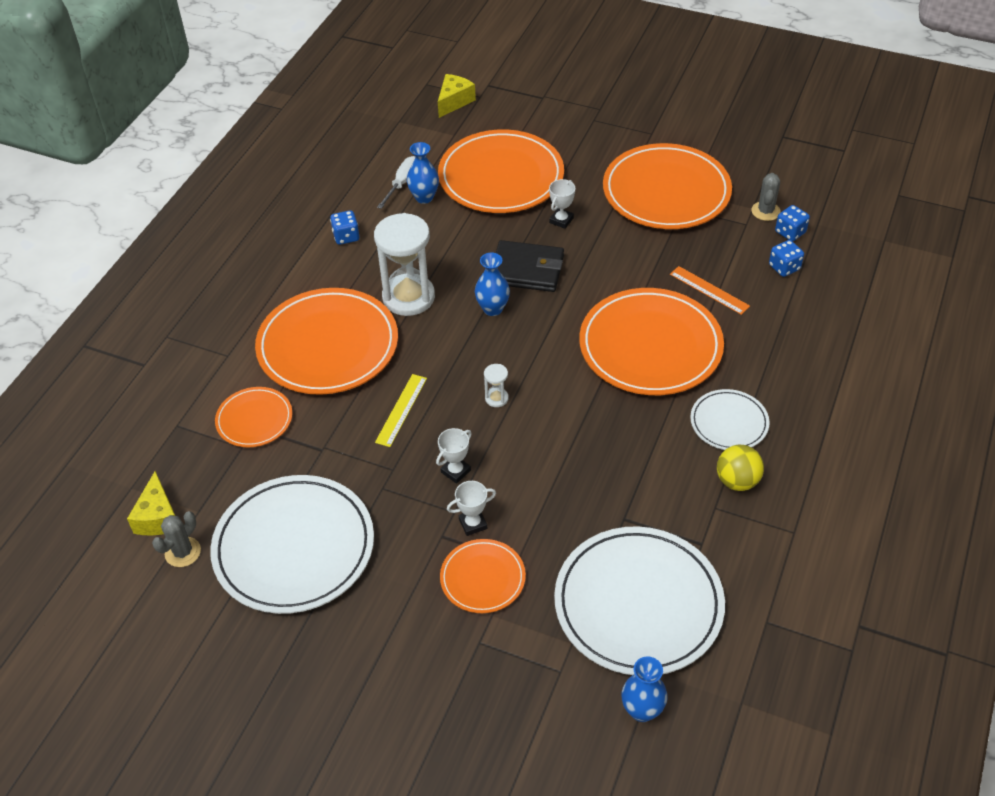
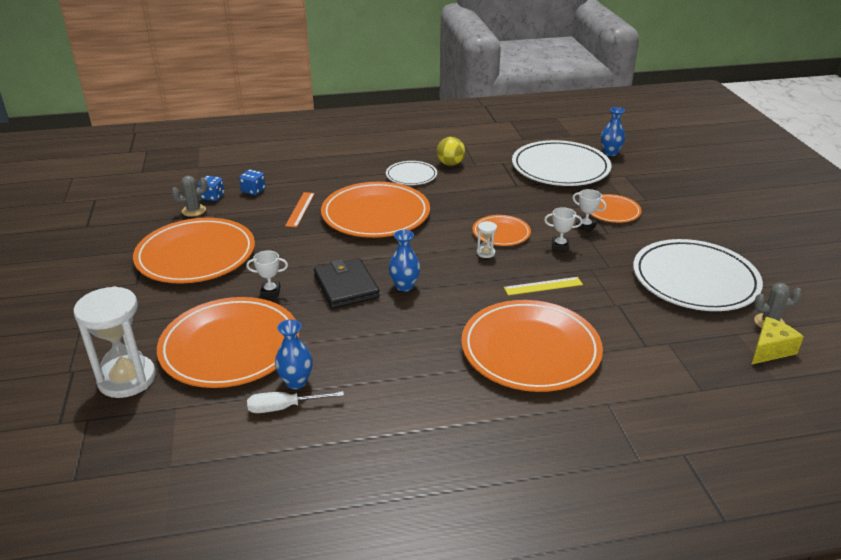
camera: 125 degrees left, 15 degrees down
(254, 419) = (640, 350): orange plate -> orange plate (501, 233)
(346, 236) = (395, 407): blue dice -> none
(408, 297) = (434, 332): white hourglass -> white hourglass (127, 379)
(454, 102) = (107, 435): yellow cheese -> none

